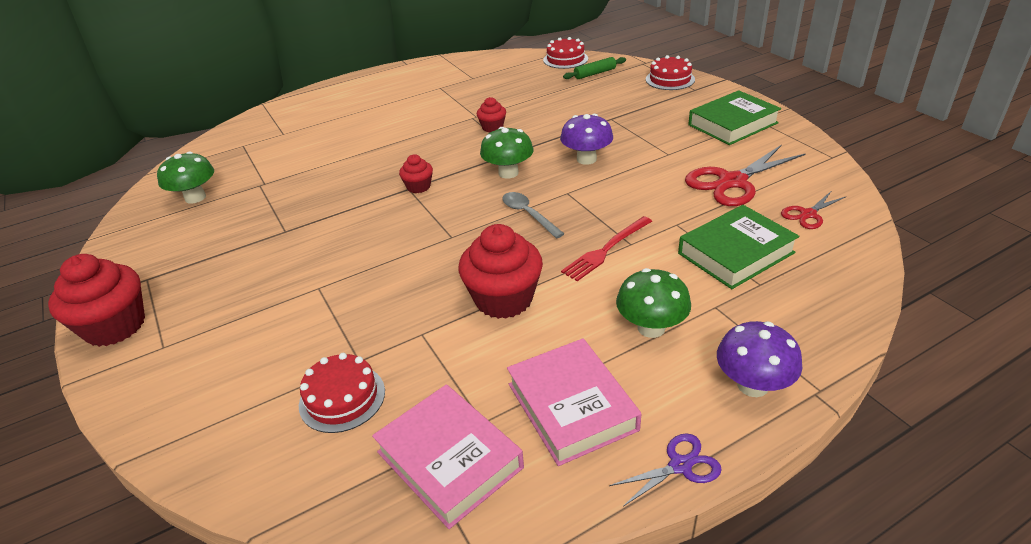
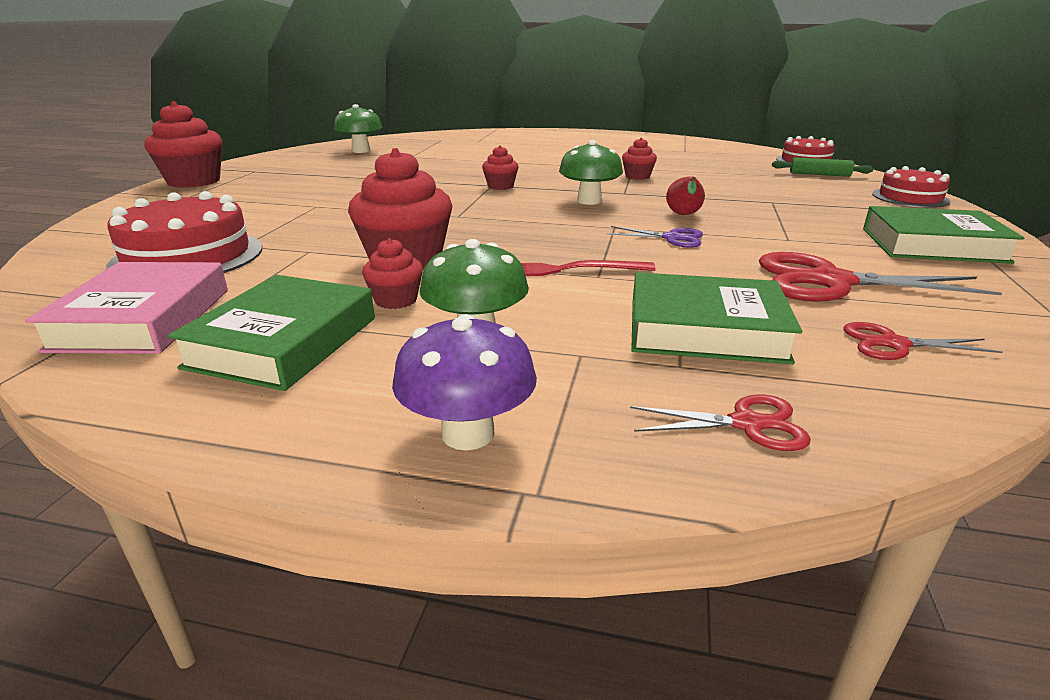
camera: 40 degrees right, 10 degrees down
(342, 398) = (188, 256): red cake -> red cake, size x1.57
(528, 214) = (547, 226): grey spoon -> none
(565, 334) = (396, 300): none -> red cupcake
(572, 406) = (284, 342): pink book -> green book
(586, 159) = (683, 215): purple mushroom -> red pear
(680, 465) = (246, 439): purple scissors -> purple scissors (672, 238)
(826, 300) = (746, 424): none -> red scissors

